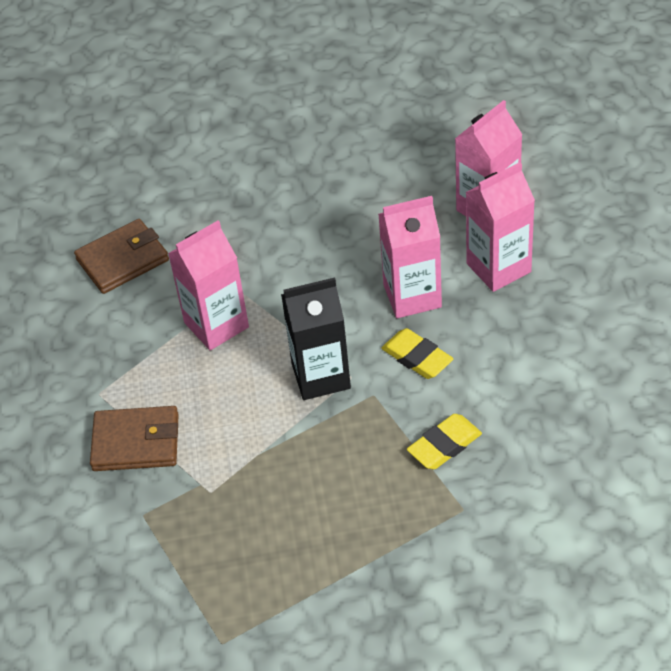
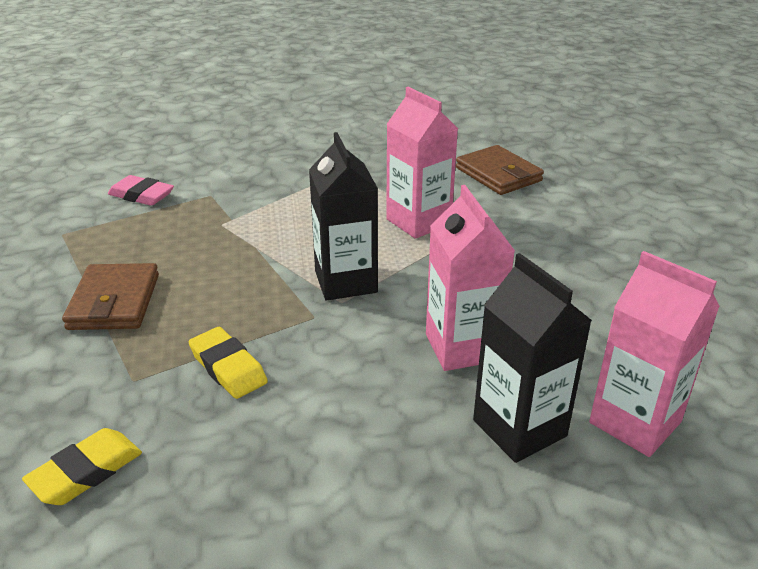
camera: 85 degrees right, 15 degrees down
(136, 442) = (287, 189): brown wallet -> brown wallet (114, 302)
(137, 585) = (141, 195): none -> pink eraser
(417, 357) = (364, 349): yellow eraser -> yellow eraser (86, 472)
(498, 268) = (519, 428): pink carton -> black carton

